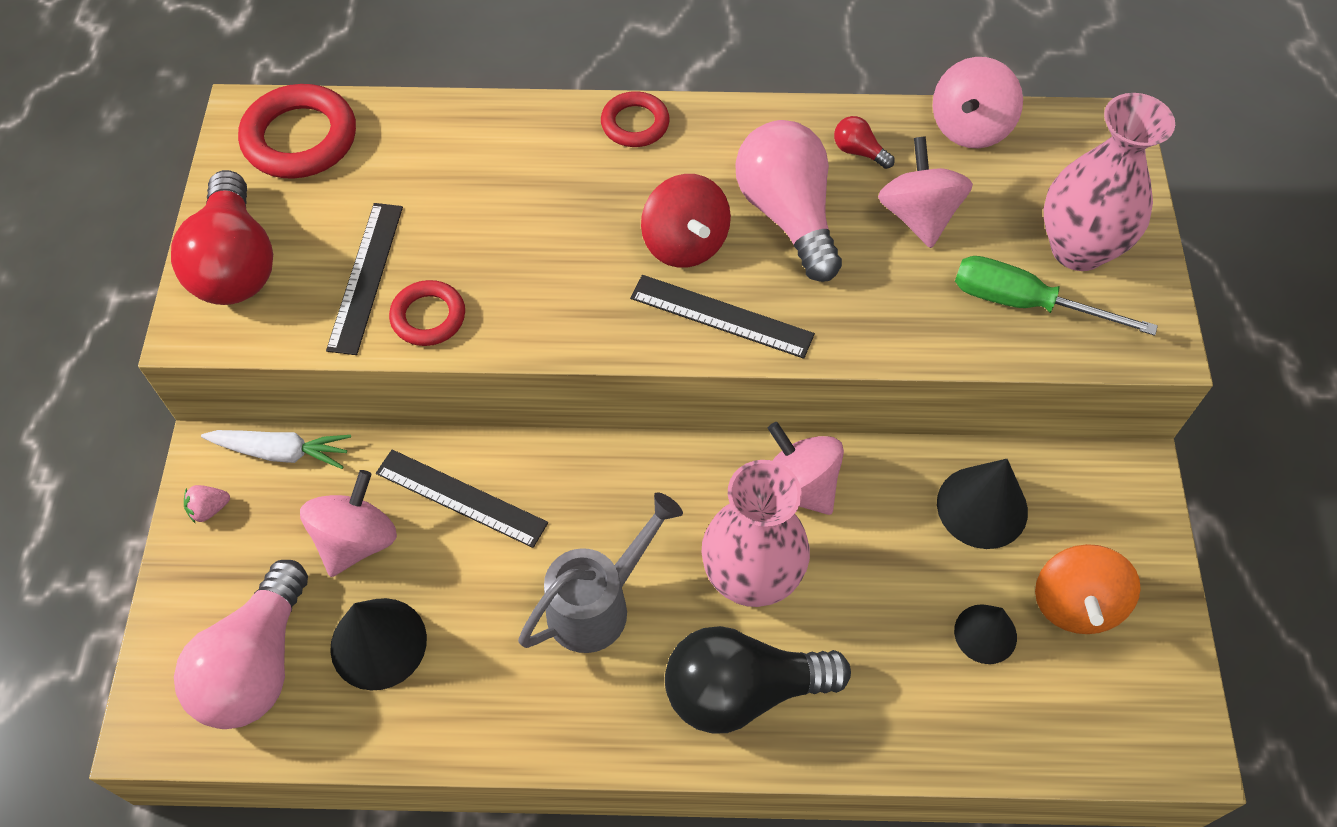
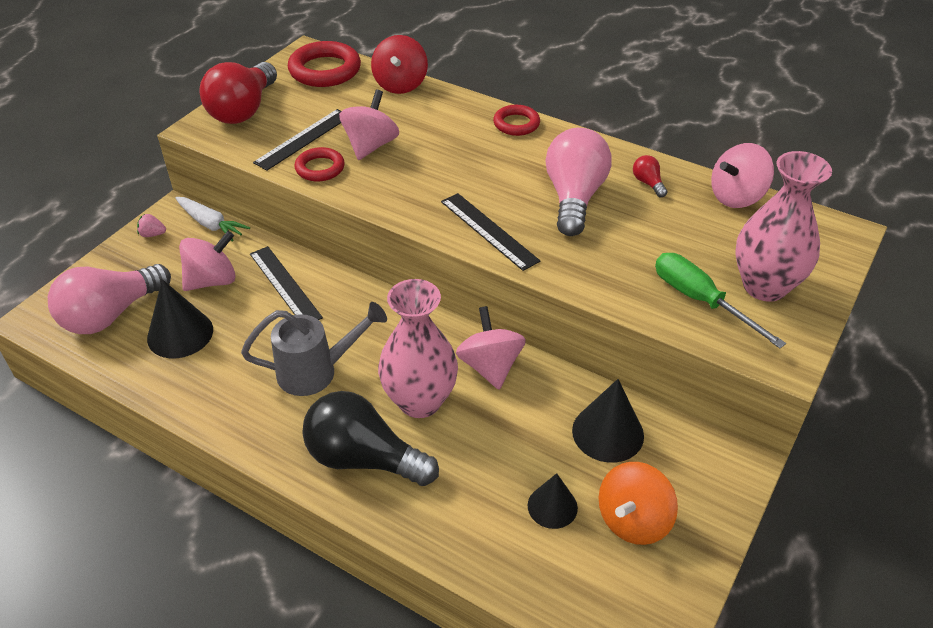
camera: 30 degrees right, 15 degrees down
(685, 244) = (497, 188): red spinning top -> red spinning top (400, 84)
(918, 216) = (662, 228): pink spinning top -> pink spinning top (370, 146)

